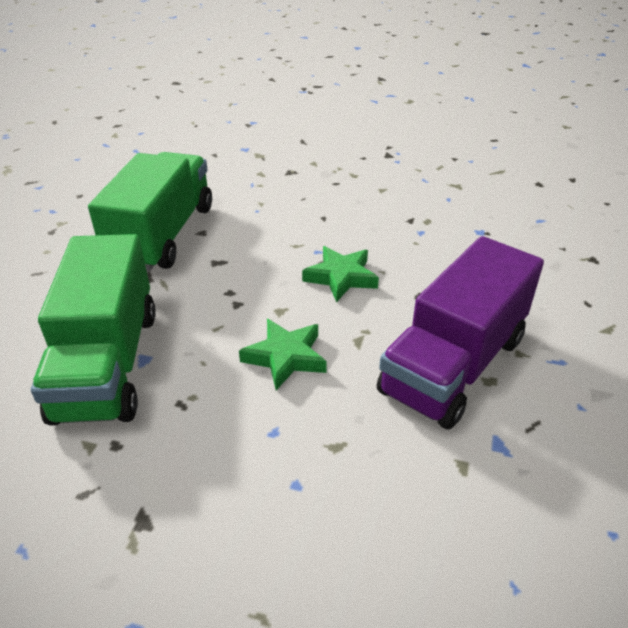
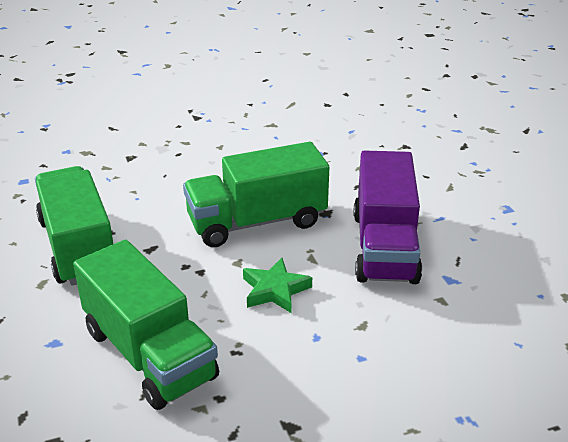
camera: 35 degrees left, 5 degrees down
(341, 277) = (257, 222): green star -> green truck

